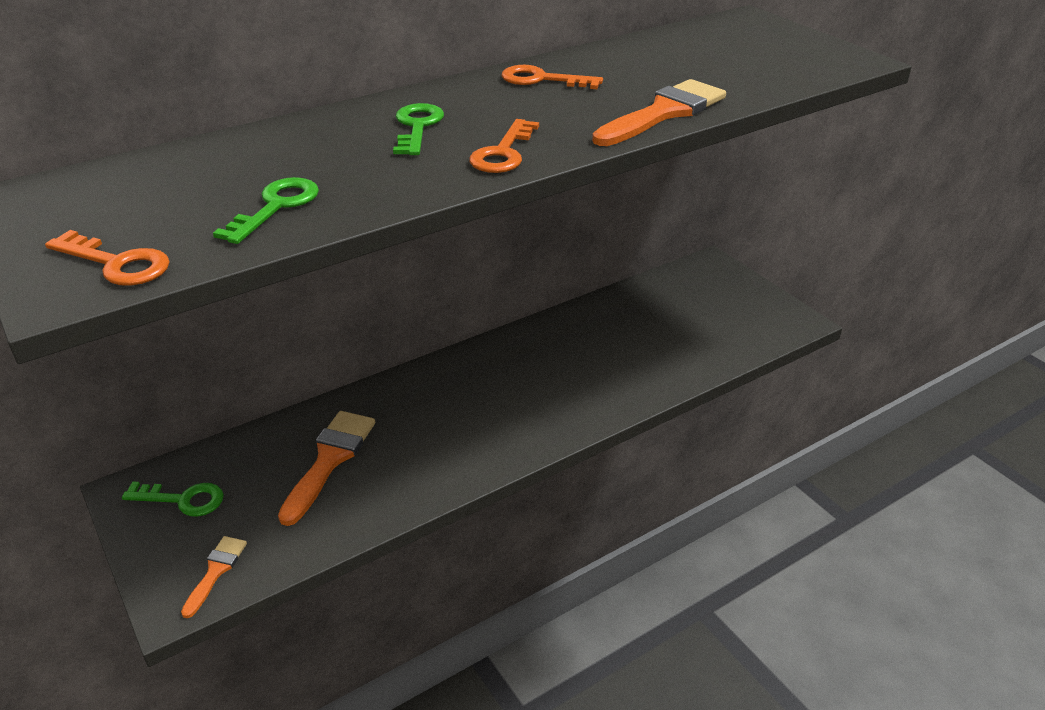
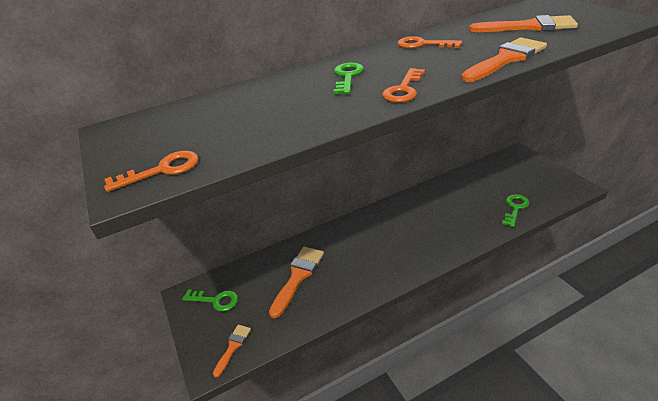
camera: 10 degrees right, 0 degrees up
(117, 263) = (162, 170): orange key -> orange key turned 60 degrees counterclockwise
(276, 207) = (261, 130): green key -> green key (515, 208)
(709, 61) = (529, 27): none -> orange brush

